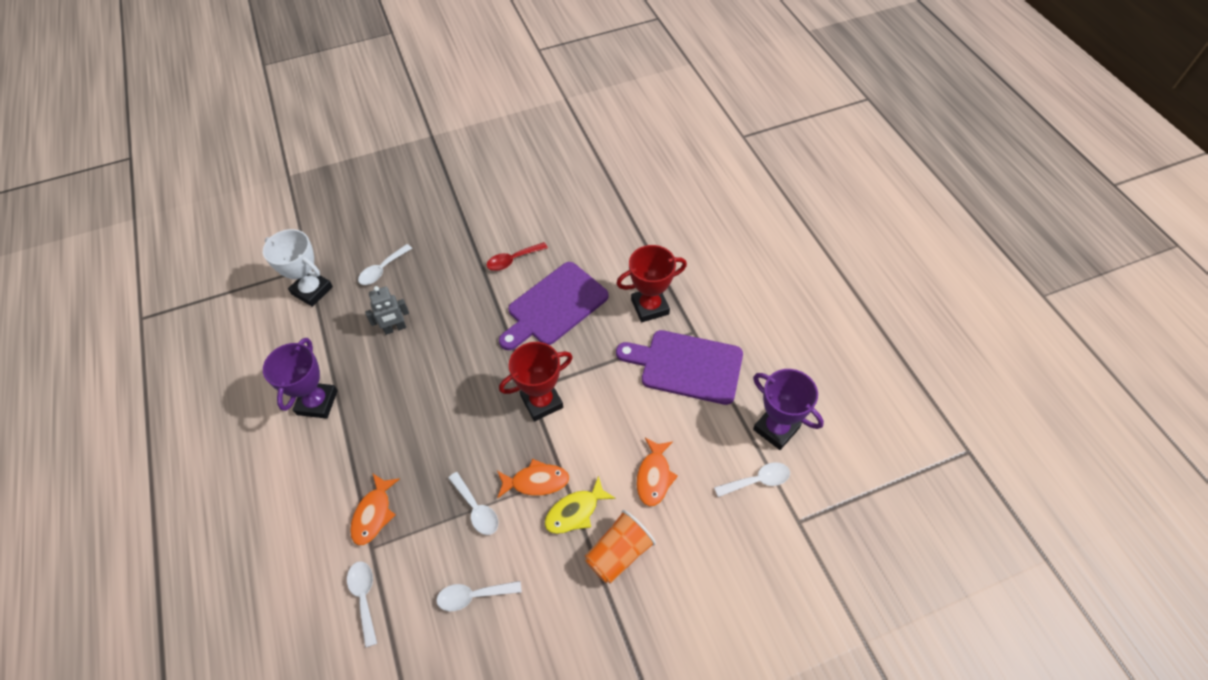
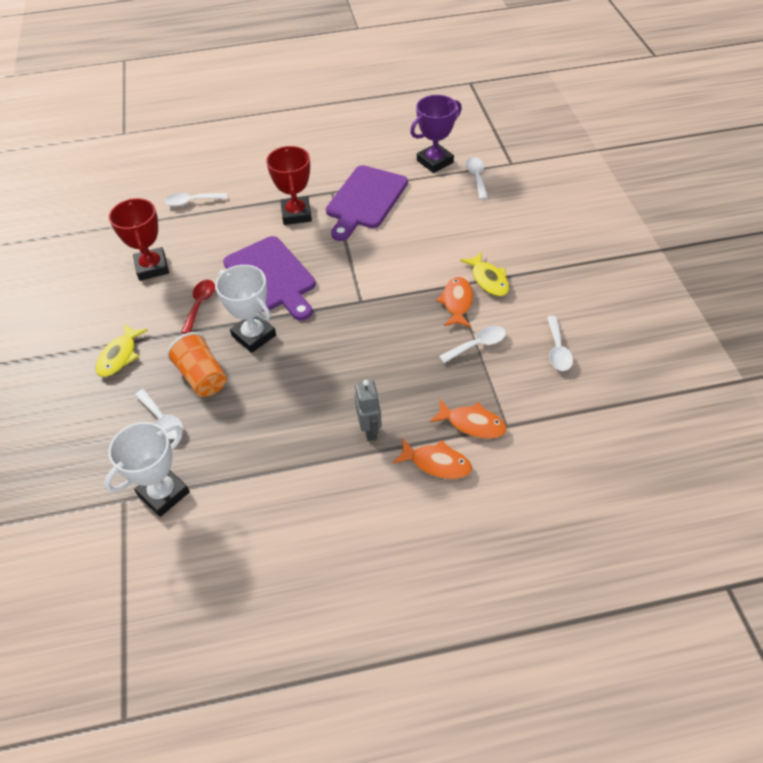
camera: 80 degrees left, 5 degrees down
(317, 402) = (330, 480): purple trophy -> none
(364, 597) = (555, 430): white spoon -> white spoon (191, 202)
(395, 328) = (252, 407): grey robot -> grey robot (370, 430)
(449, 222) = (120, 356): none -> yellow fish
(477, 310) = (254, 335): none -> white trophy
(512, 260) = (200, 304): red spoon -> red spoon turned 150 degrees counterclockwise
(542, 402) = (377, 293): red trophy -> red trophy (152, 267)
(619, 553) = (527, 257): orange cup -> orange cup (202, 377)
(654, 476) = (464, 230): orange fish -> orange fish (436, 463)

